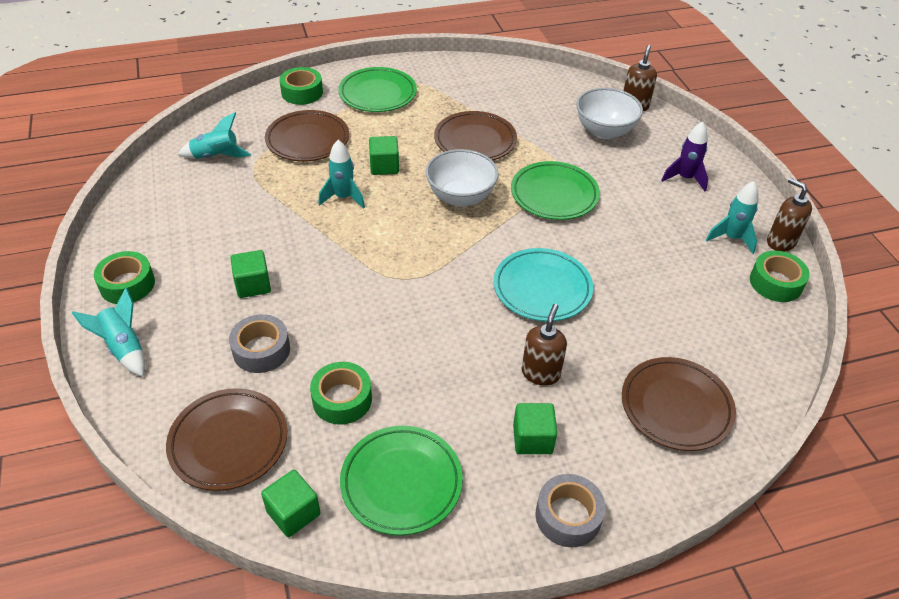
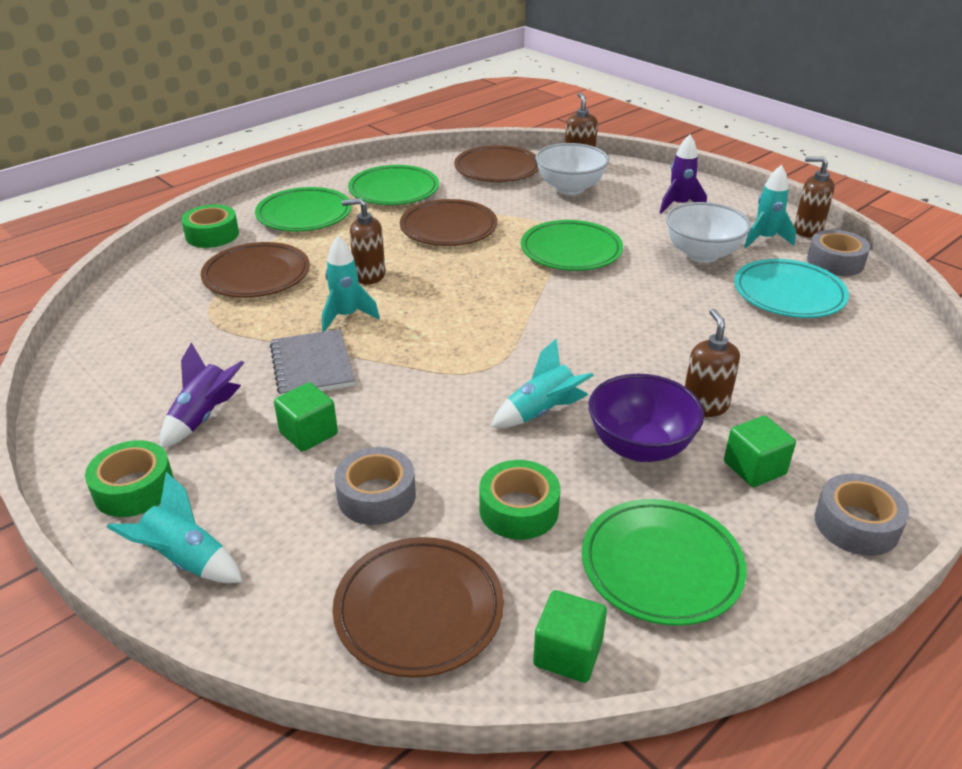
camera: 25 degrees left, 10 degrees down
(199, 247) = (204, 417): none -> purple rocket
(216, 157) = (152, 321): turquoise rocket -> turquoise rocket (541, 412)
(292, 231) = (312, 366): none -> grey notebook
(384, 166) = (369, 276): green cube -> brown soap dispenser
(460, 90) = (394, 190): none -> green plate
(460, 197) = (478, 279): white bowl -> white bowl (702, 254)
(463, 386) = (640, 447): none -> purple bowl
(542, 288) = (635, 332): turquoise plate -> turquoise plate (788, 294)
(676, 407) = (854, 388): brown plate -> brown plate (497, 169)
(775, 283) = (835, 262): green tape -> grey tape

